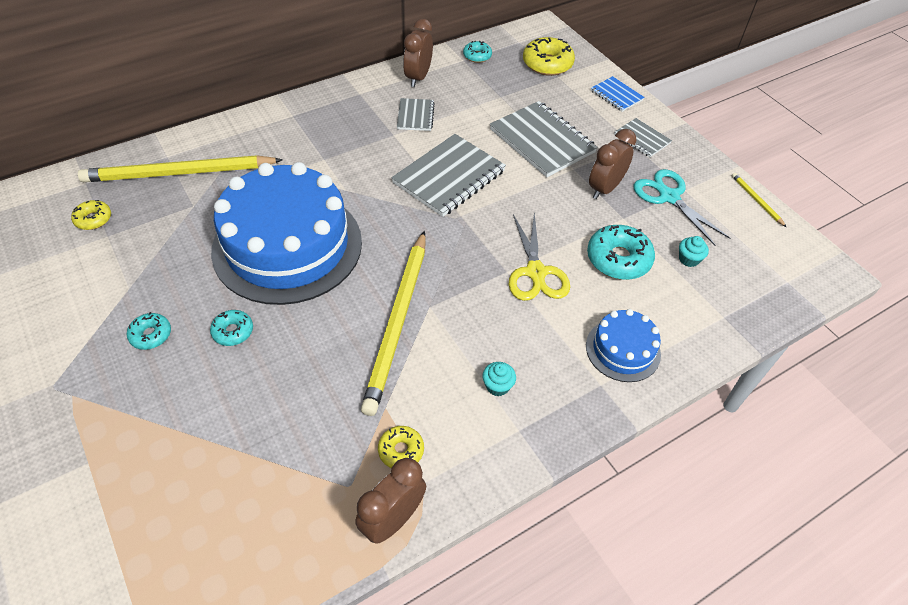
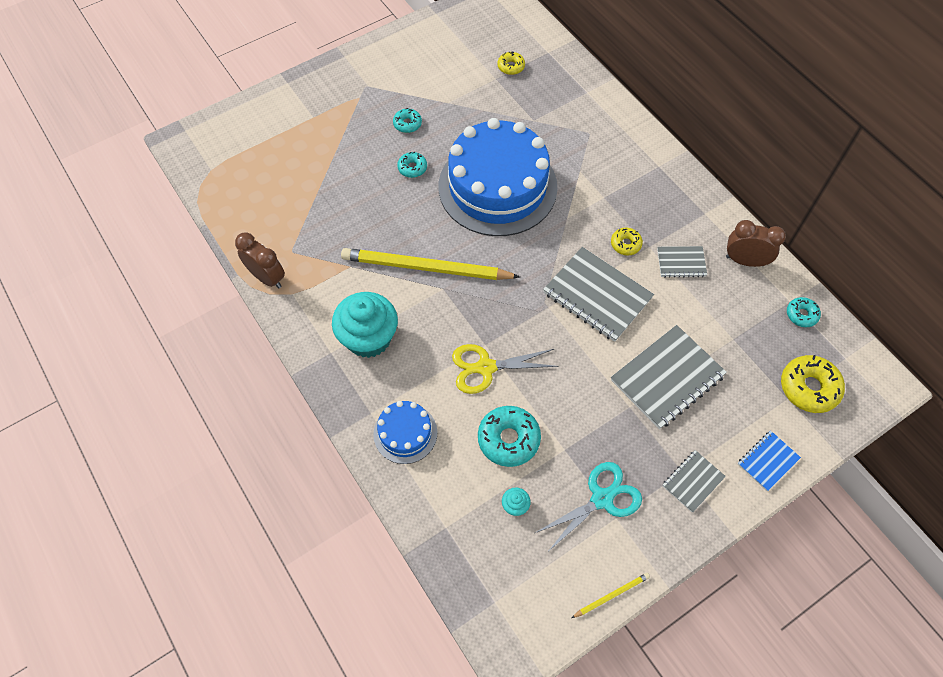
camera: 90 degrees right, 10 degrees up
(179, 173) = (568, 104): yellow pencil -> none
(401, 450) = (316, 278): yellow donut -> yellow donut (625, 244)
(497, 386) = (368, 338): turquoise cupcake -> turquoise cupcake, size x2.47
(604, 188) = (604, 435): brown clock -> none

